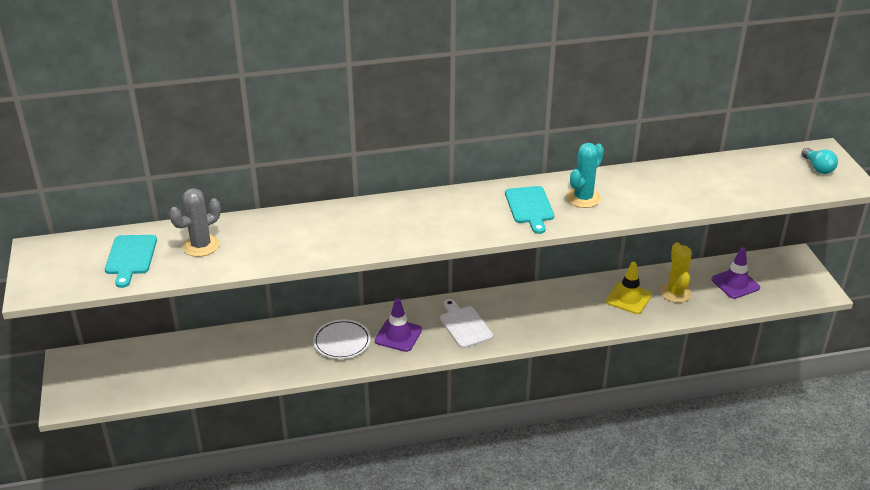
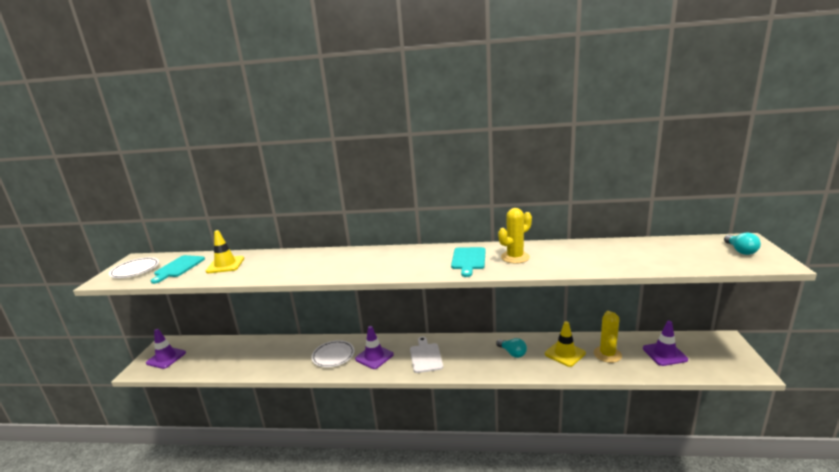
camera: 20 degrees right, 15 degrees down
(63, 268) = (135, 270): none -> white plate
(93, 380) = (166, 358): none -> purple traffic cone
(201, 246) = (225, 265): grey cactus -> yellow traffic cone
(568, 306) = (512, 353): none -> turquoise light bulb
(583, 198) = (515, 257): turquoise cactus -> yellow cactus

